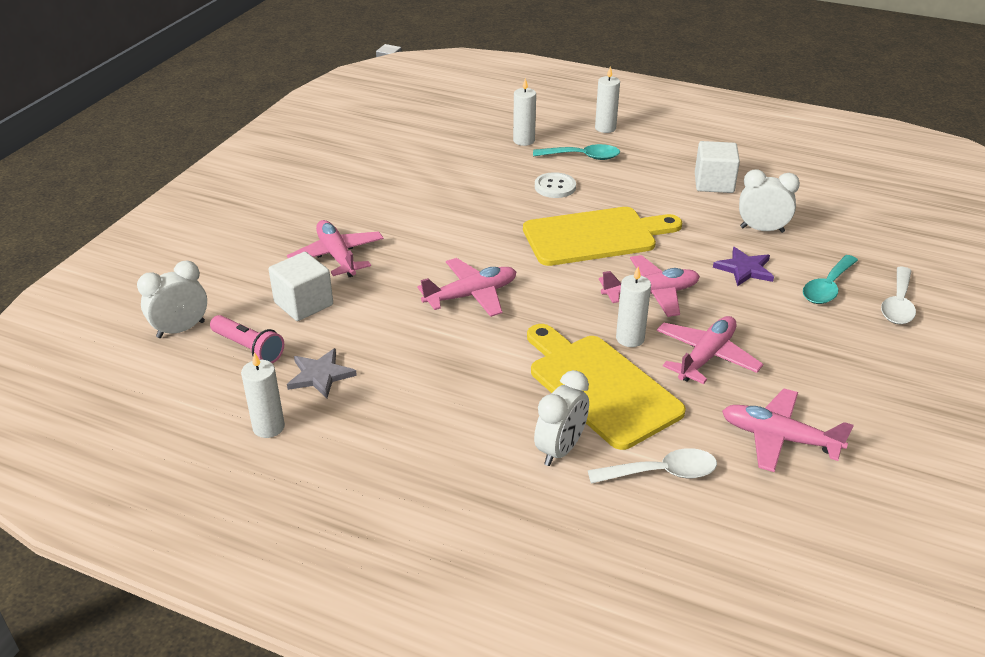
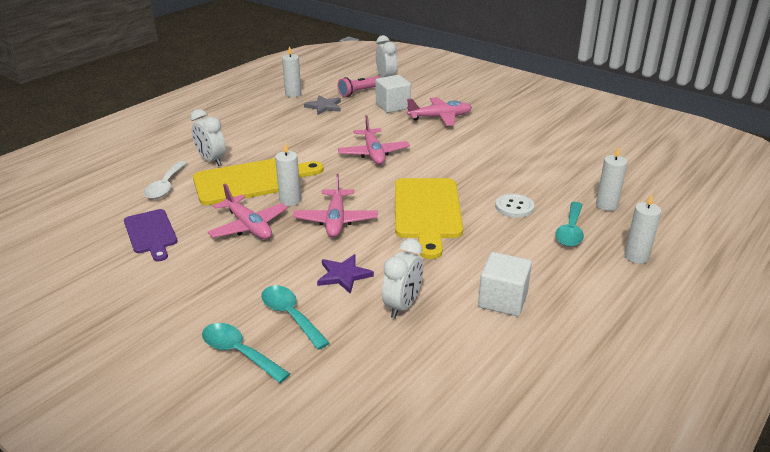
camera: 105 degrees right, 5 degrees down
(778, 438) = (151, 233): pink plane -> purple cutting board
(898, 304) = (239, 352): white spoon -> turquoise spoon

